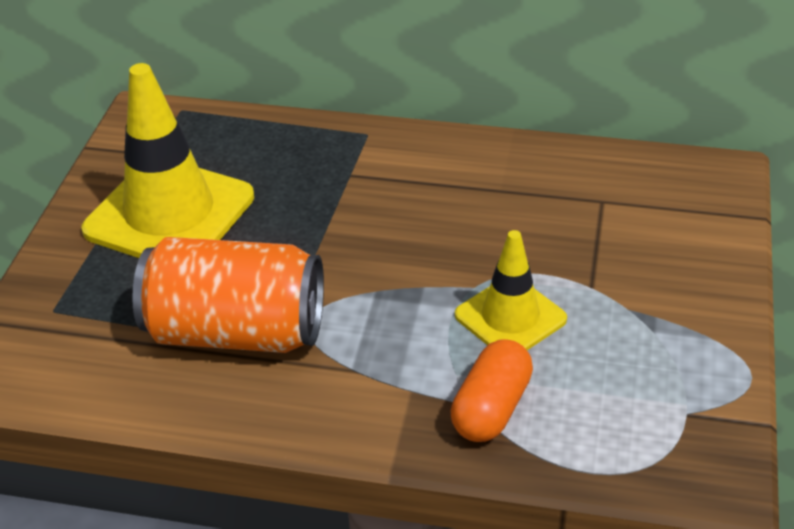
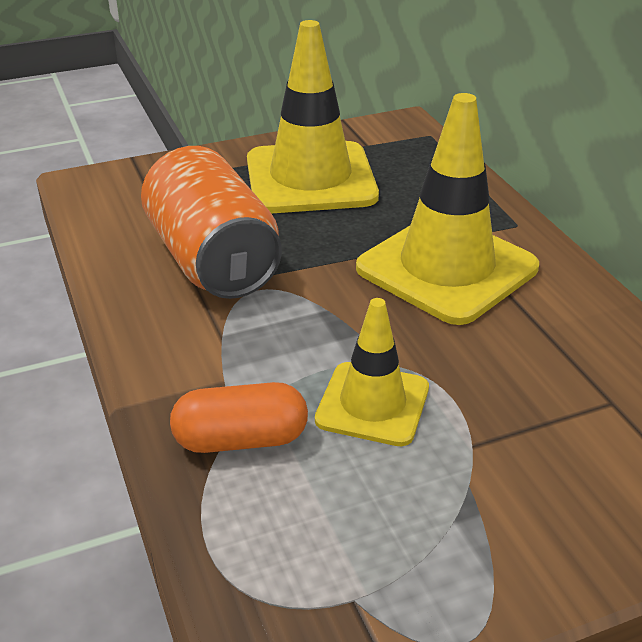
camera: 55 degrees right, 5 degrees down
(386, 199) = (447, 268): none -> yellow traffic cone

